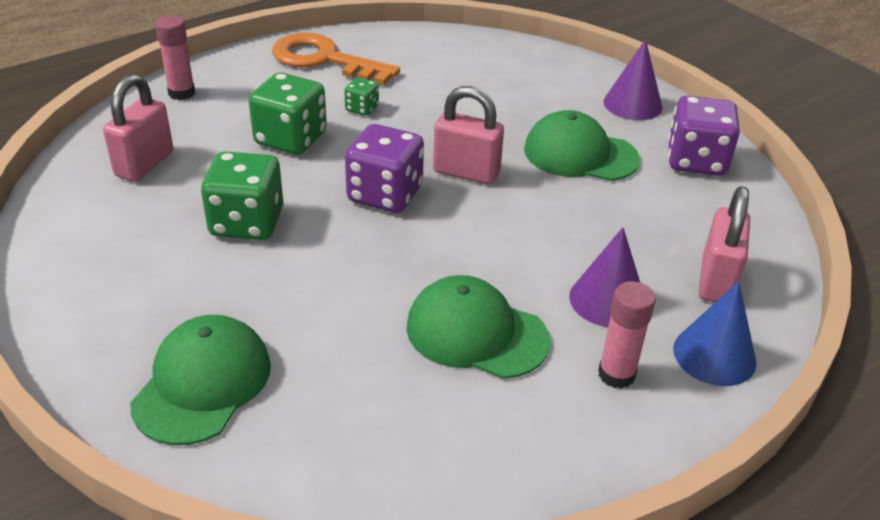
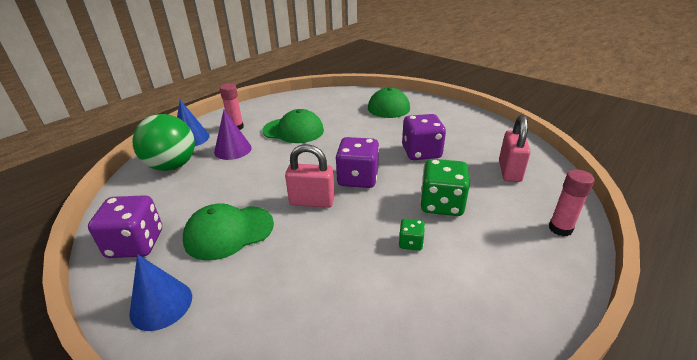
camera: 170 degrees right, 5 degrees down
(247, 222) = (421, 152): green dice -> purple dice
(324, 60) = (488, 302): orange key -> none
(580, 154) = (229, 232): green cap -> green cap turned 150 degrees clockwise
(632, 104) = (161, 304): purple cone -> blue cone
(716, 281) = (172, 166): pink padlock -> green ball

